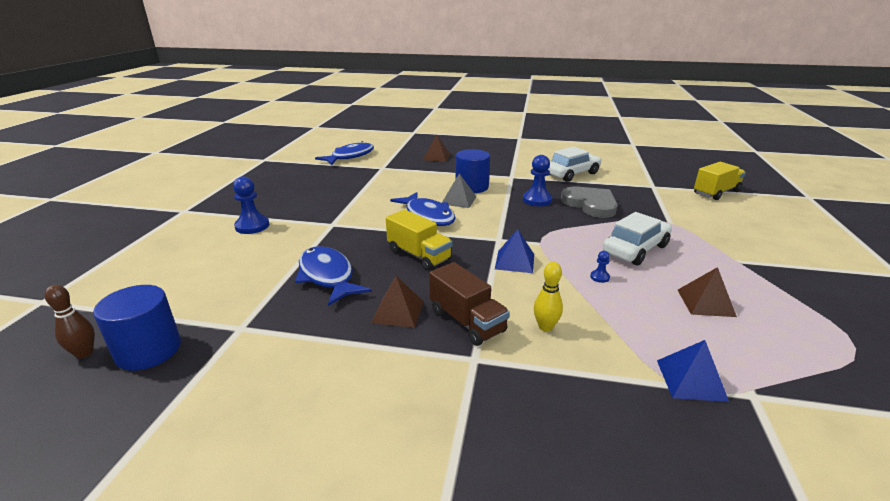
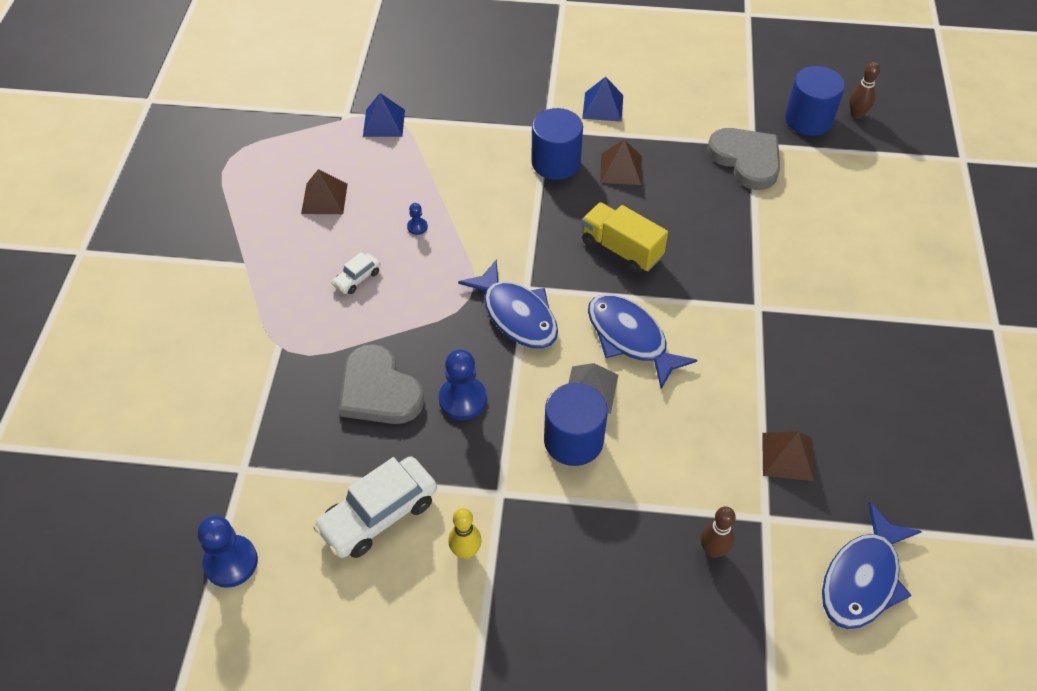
camera: 175 degrees right, 25 degrees up
(252, 226) = (864, 295): blue pawn -> blue pawn (231, 562)
(261, 313) = (746, 160): none -> grey heart
(327, 276) = (710, 209): blue fish -> blue fish (517, 315)
(411, 163) = (713, 550): none -> brown bowling pin
(436, 157) = (666, 592): brown pyramid -> brown pyramid (787, 456)
(467, 321) = (556, 162): brown truck -> blue cylinder
(515, 261) = (508, 246): blue pyramid -> blue pyramid (602, 106)
(545, 327) = (486, 161): yellow bowling pin -> yellow bowling pin (466, 552)
(635, 249) = (357, 278): white car -> white car, size x0.49
(716, 192) = (143, 451): yellow truck -> none

